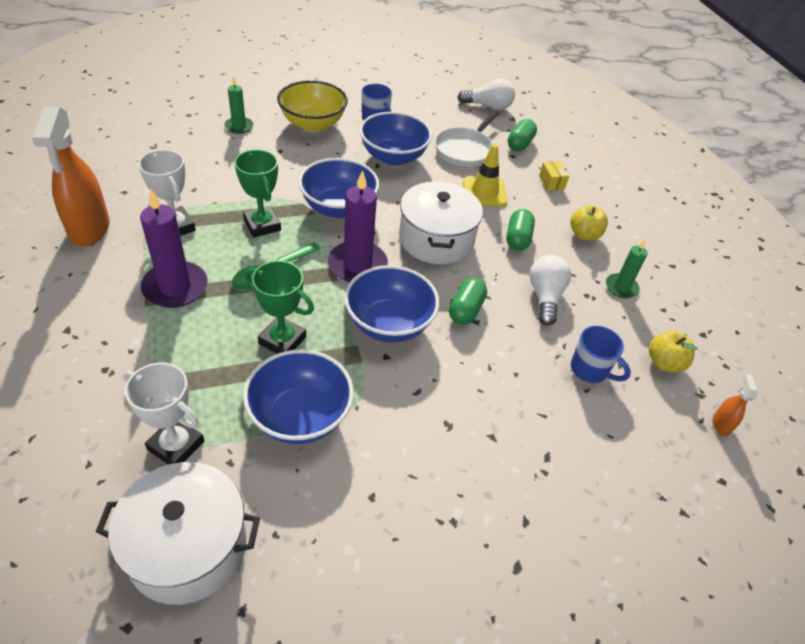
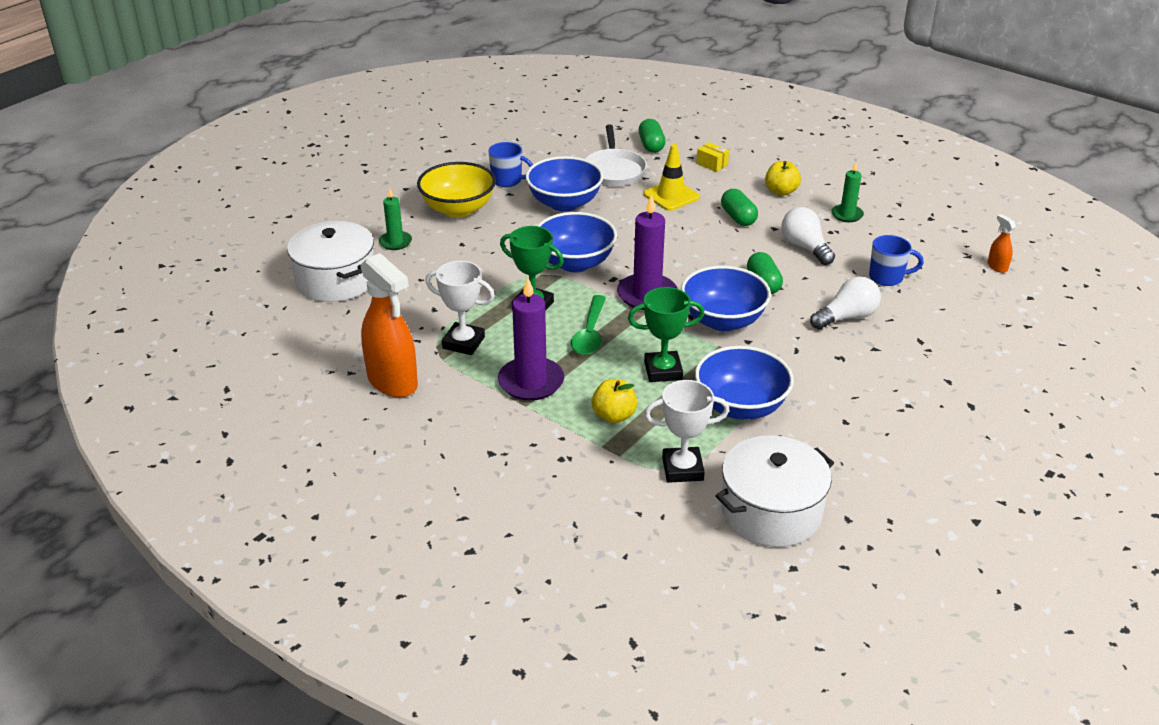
camera: 30 degrees left, 10 degrees down
(436, 239) = (680, 248): white pot -> white pot (336, 280)
(488, 106) = (587, 126): white light bulb -> white light bulb (846, 317)
(664, 363) = (926, 249): yellow apple -> yellow apple (614, 416)

